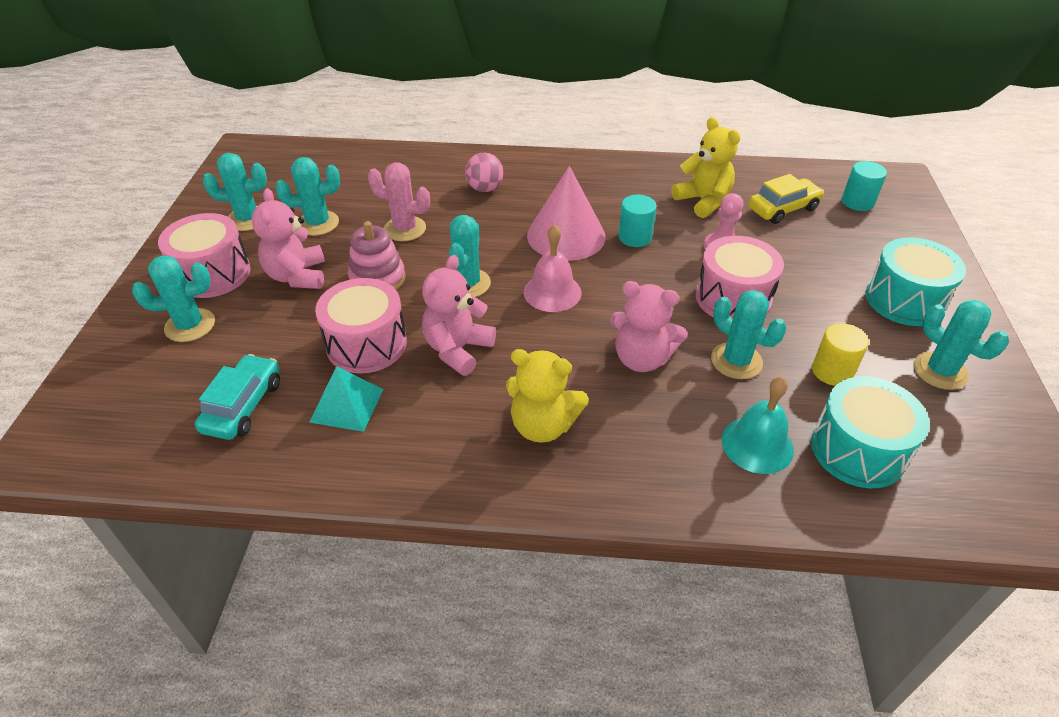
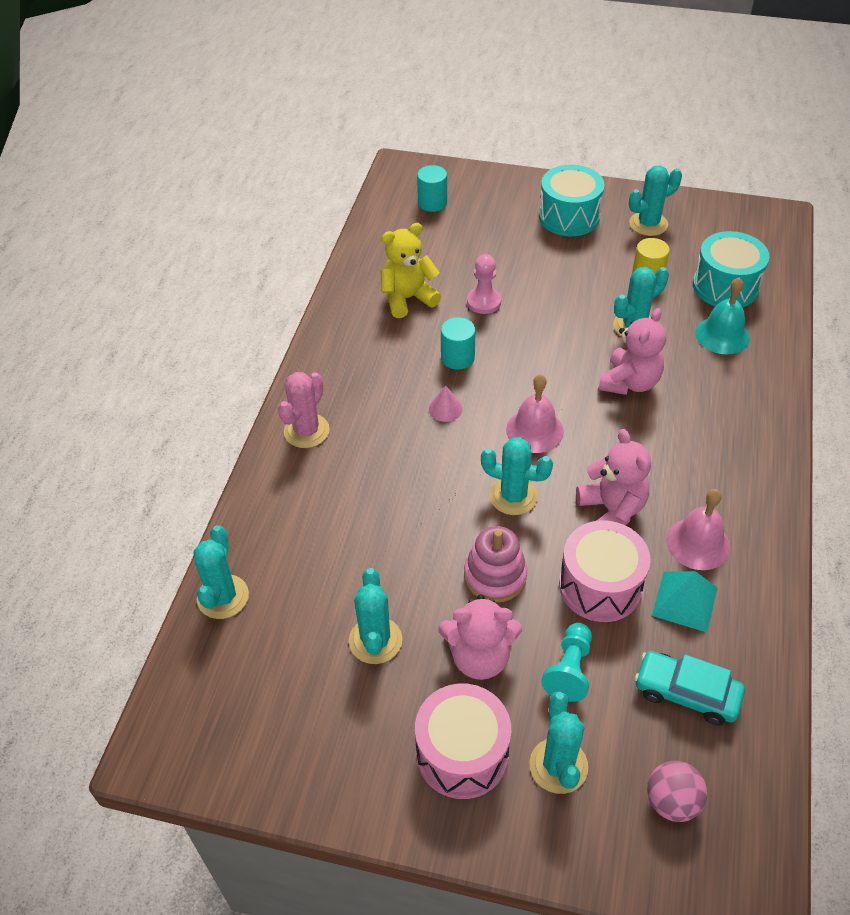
camera: 80 degrees left, 5 degrees up
(248, 219) = (347, 725): turquoise cactus -> turquoise cactus (223, 597)
(278, 328) = (569, 669): none -> turquoise pawn
(405, 229) = (405, 549): pink cactus -> pink cactus (306, 431)
(420, 416) = (698, 543): none -> pink bell
(458, 349) = (612, 510): pink teddy bear -> pink teddy bear turned 150 degrees counterclockwise
(485, 189) = (340, 468): pink ball -> pink ball (672, 801)
(543, 425) = (706, 457): yellow teddy bear -> none
(566, 236) = (445, 408): pink cone -> pink cone, size x0.41
(733, 298) = (556, 311): pink drum -> none
(783, 209) = (432, 249): yellow car -> none

